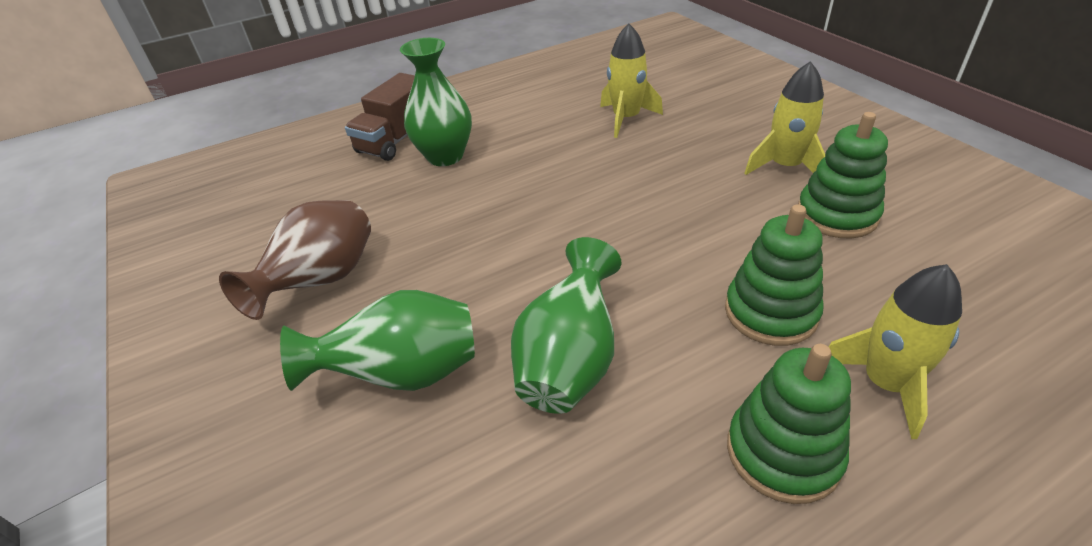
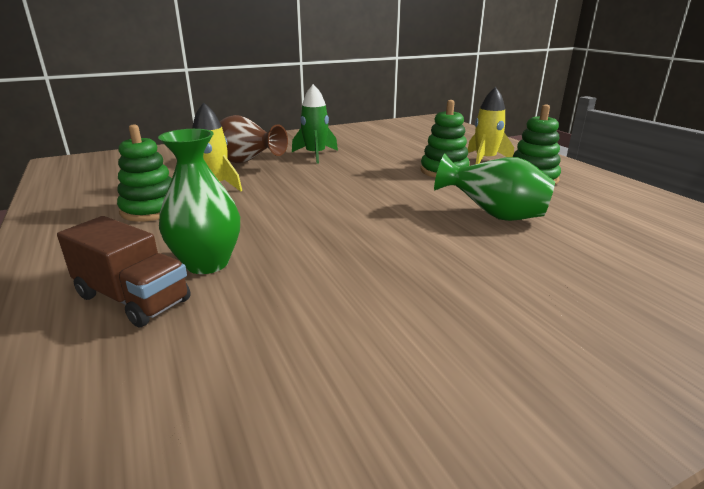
camera: 90 degrees left, 15 degrees down
(322, 281) = (418, 326): brown vase -> brown vase (245, 163)
(403, 374) = (527, 270): green vase -> none
(785, 167) = (315, 155): yellow rocket -> green rocket
(837, 215) = (366, 152): green stacking toy -> green stacking toy (151, 210)

